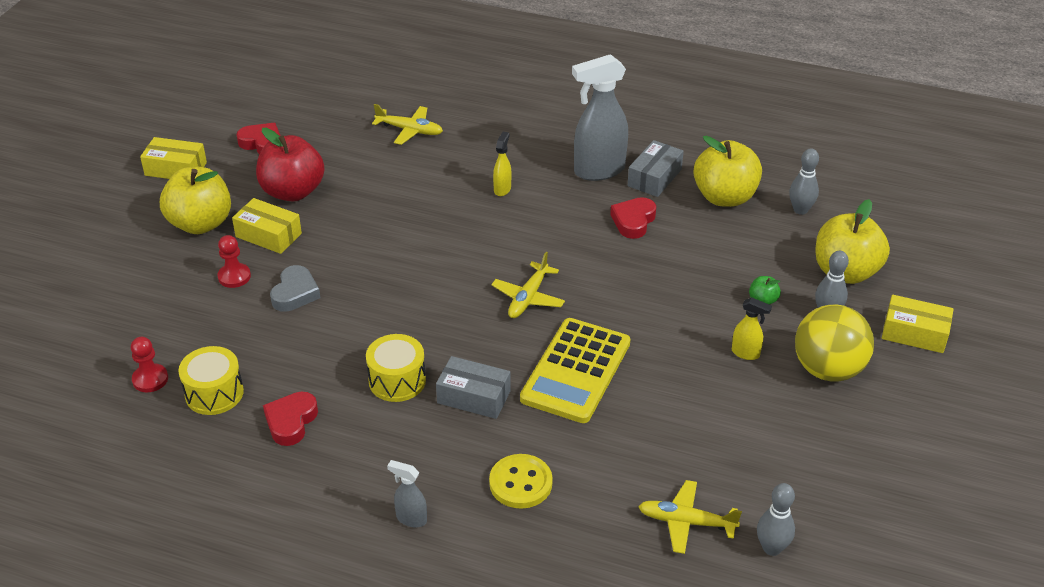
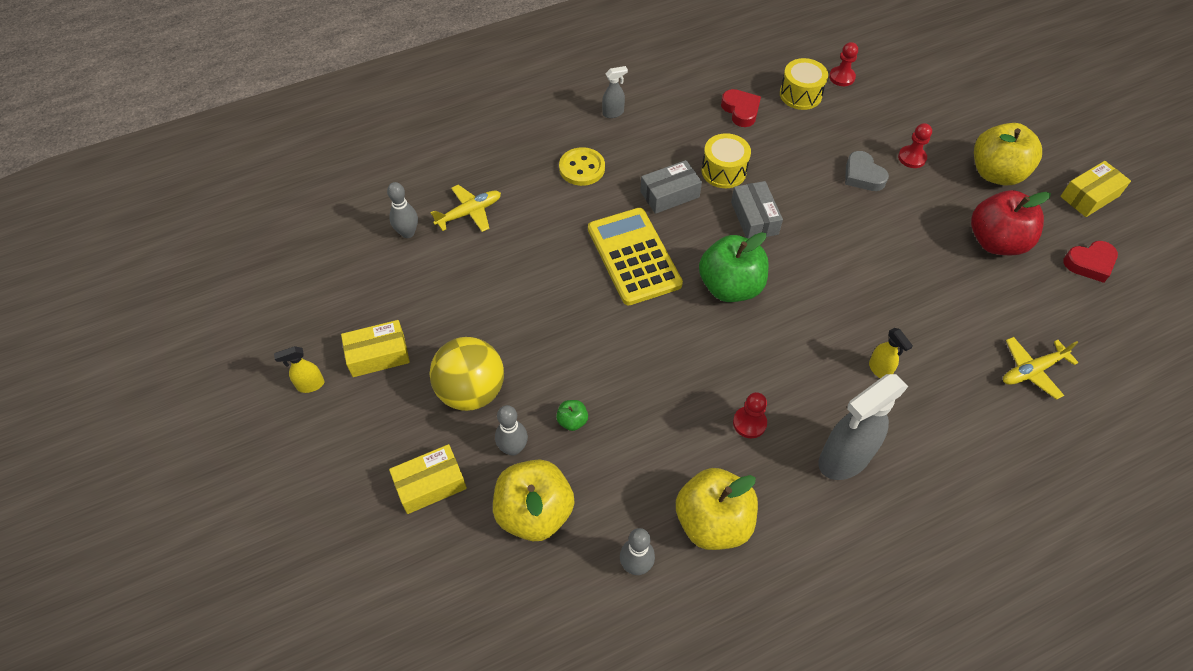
camera: 135 degrees right, 15 degrees up
(268, 235) = (947, 198): yellow box -> yellow box (378, 355)
(528, 297) = (730, 286): yellow plane -> green apple
(598, 171) = (843, 459): grey spray bottle -> grey spray bottle turned 150 degrees counterclockwise
(633, 221) = (749, 423): red heart -> red pawn
(654, 177) = (793, 493): grey box -> grey box (754, 218)
(746, 353) = (540, 359): yellow spray bottle -> yellow spray bottle (310, 385)

